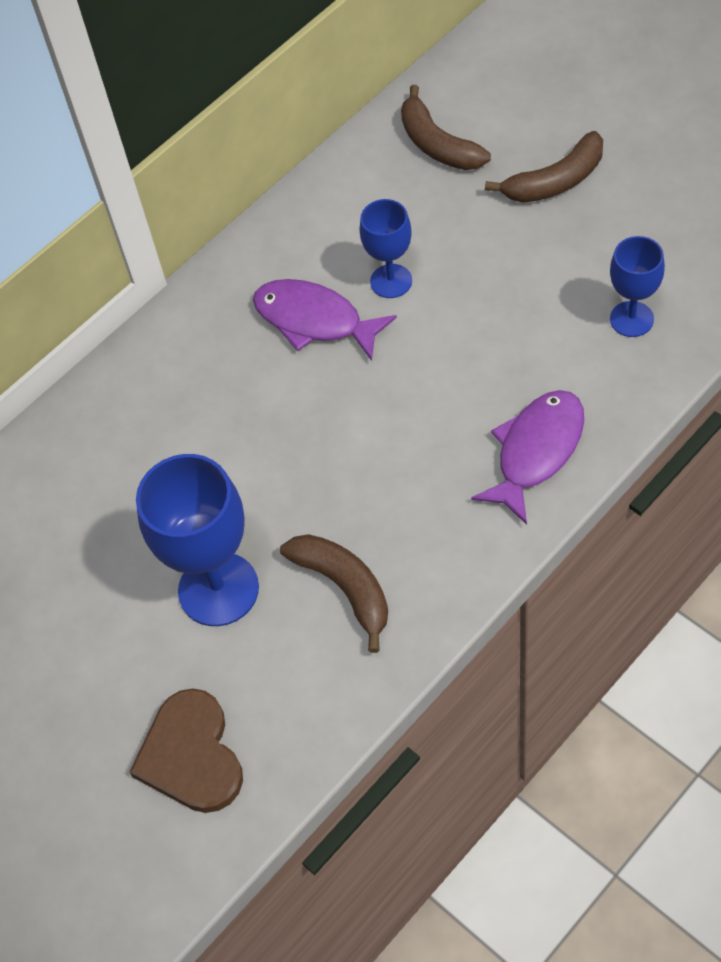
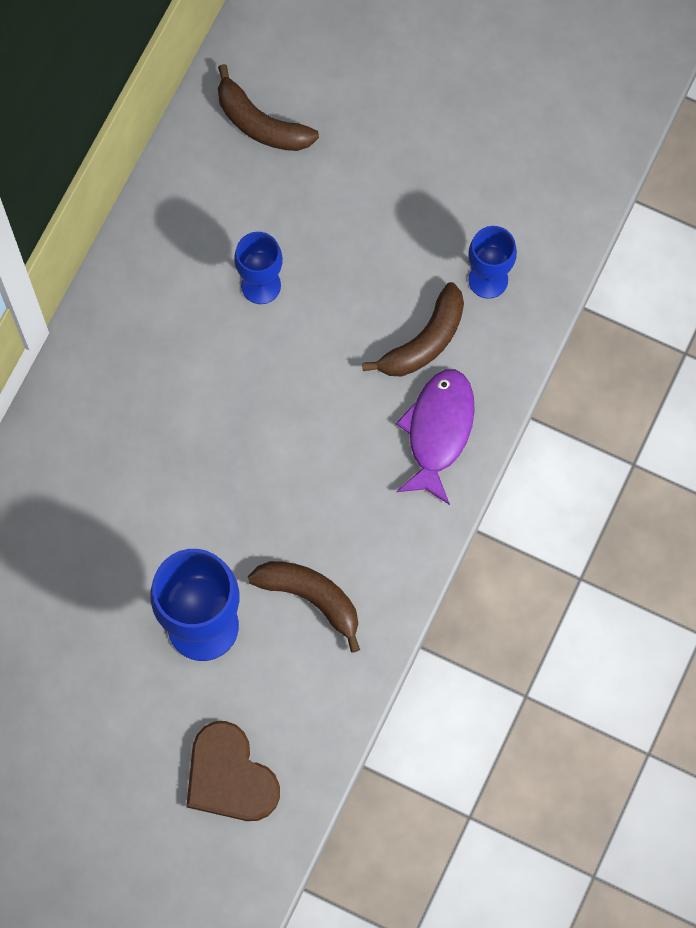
camera: 25 degrees left, 15 degrees up
(314, 320) = (203, 342): purple fish -> none
(555, 181) = (383, 144): brown banana -> brown banana (424, 341)

